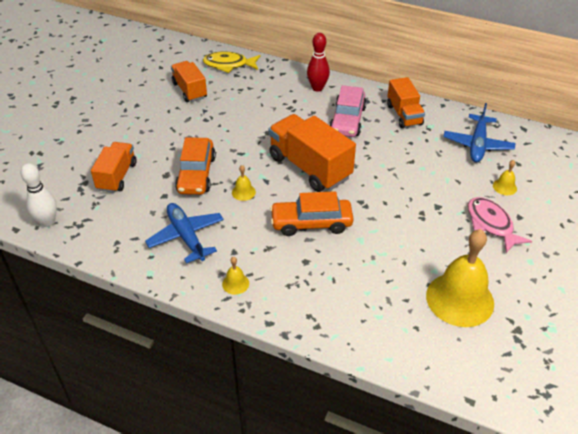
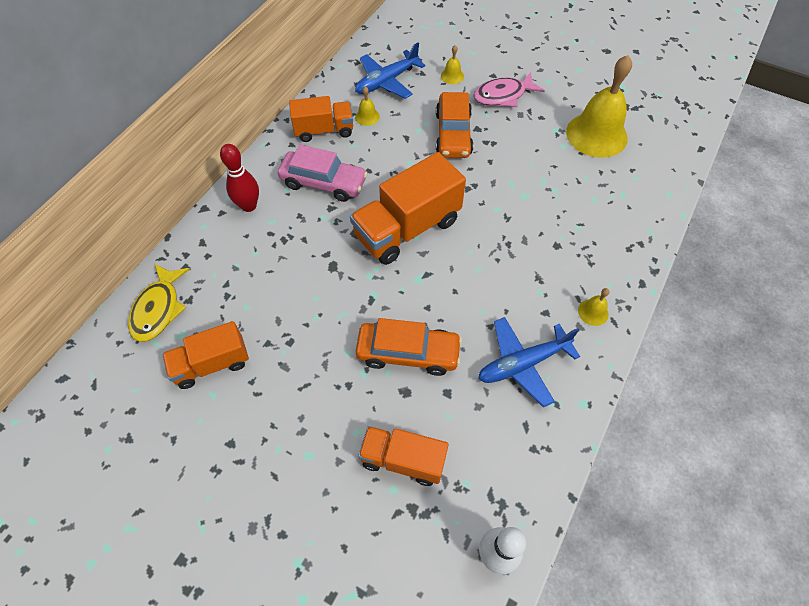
camera: 85 degrees left, 15 degrees up
(243, 192) = (446, 299): yellow bell -> yellow bell (367, 116)
(311, 223) = (500, 235): orange car -> orange car (453, 134)
(477, 145) = (386, 82): blue plane -> blue plane turned 120 degrees clockwise

